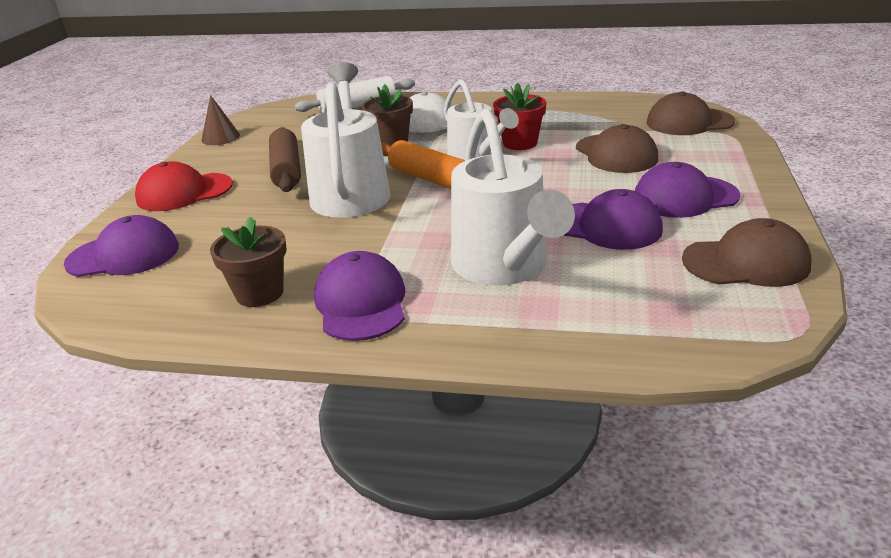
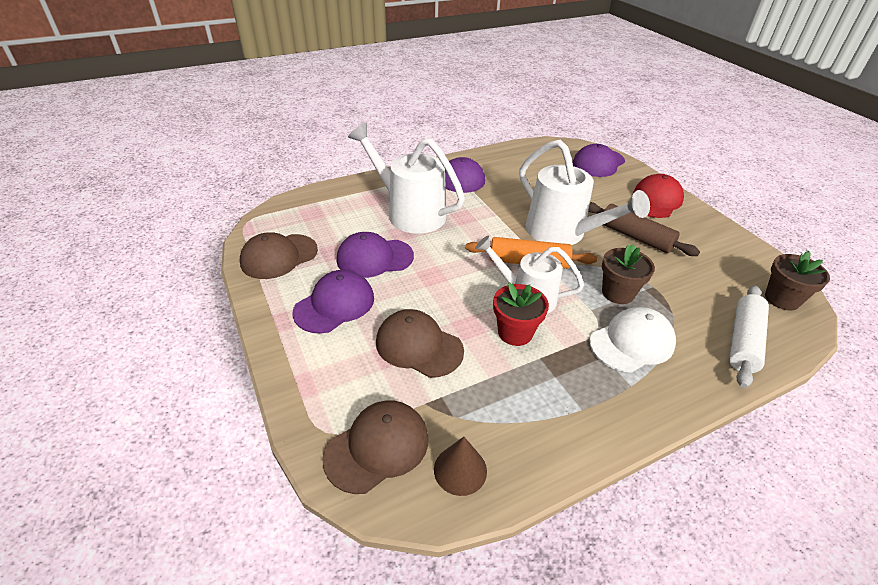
camera: 140 degrees right, 10 degrees up
(220, 137) = (750, 252): brown cone -> brown cone (460, 470)
(259, 293) = (505, 168): brown flower pot -> brown flower pot (782, 299)

